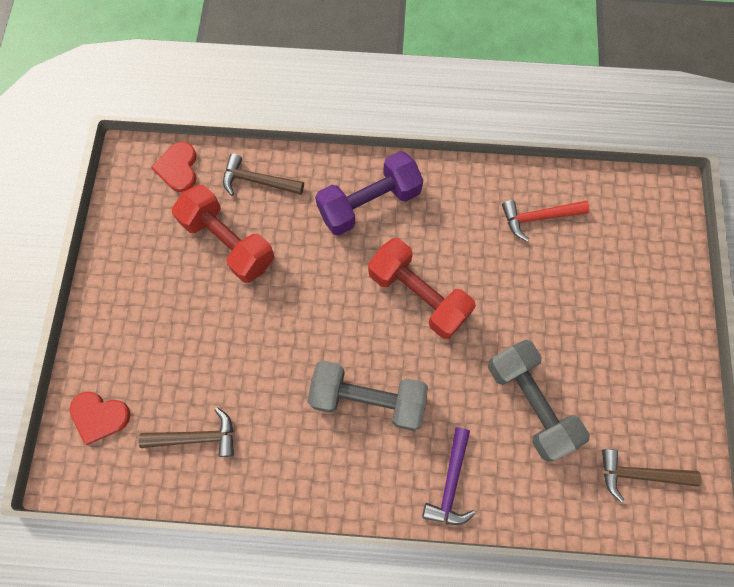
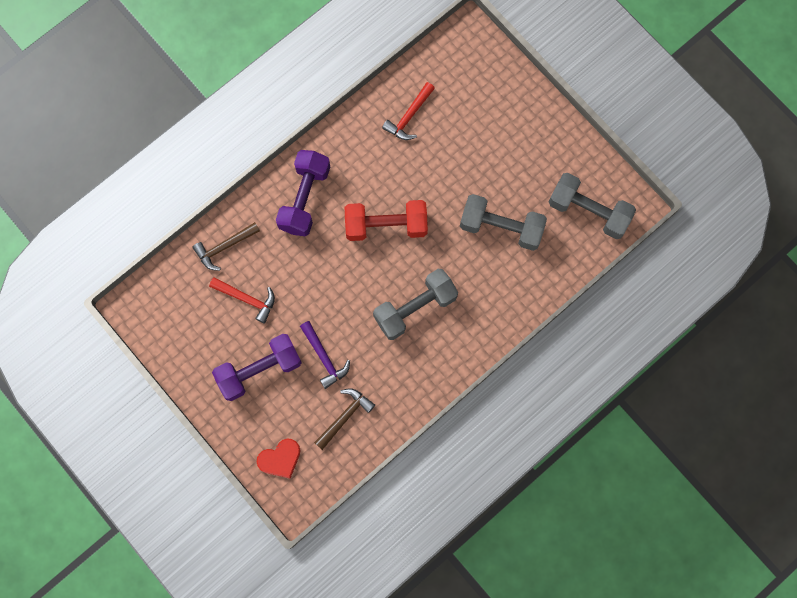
camera: 45 degrees left, 5 degrees up
(171, 315) = (259, 370): none -> purple dumbbell
(178, 168) = (167, 285): red heart -> none
(228, 242) = (247, 299): red dumbbell -> red hammer
(451, 482) = (499, 308): purple hammer -> purple hammer (324, 357)
(639, 474) = (588, 211): brown hammer -> grey dumbbell

